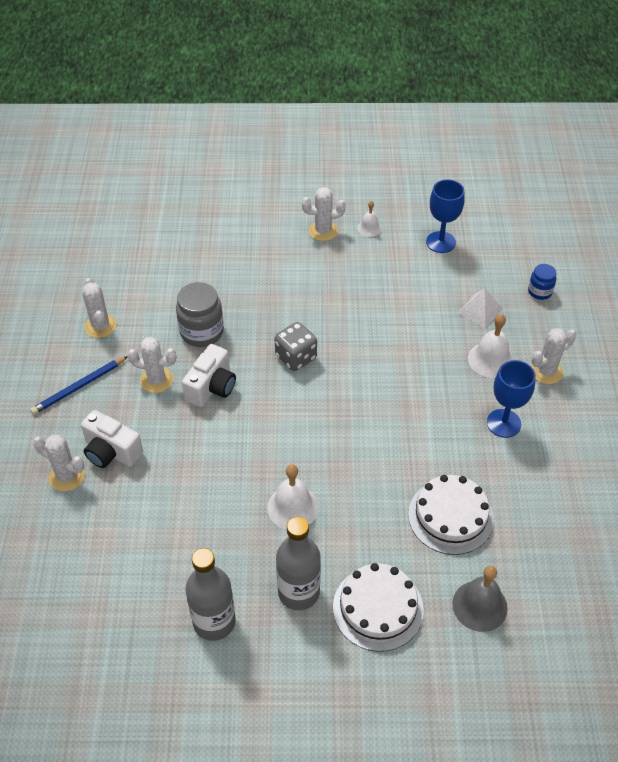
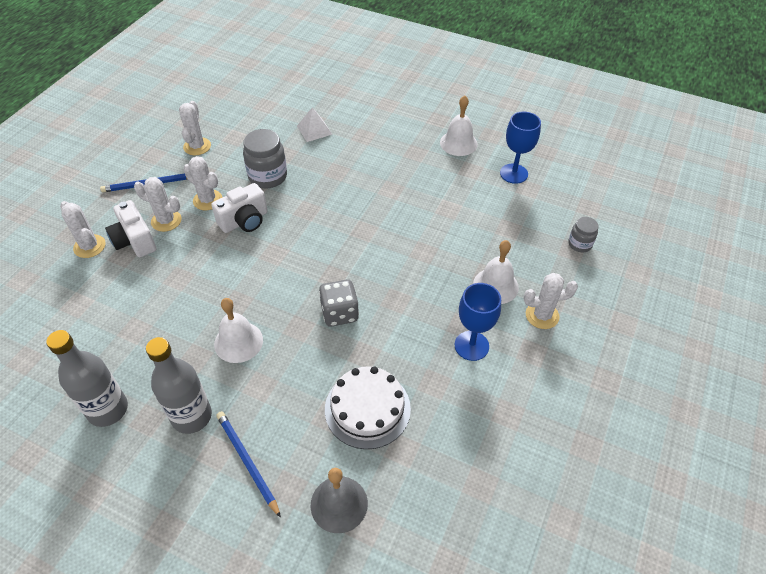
camera: 25 degrees right, 0 degrees up
(296, 357) = (327, 222): grey dice -> grey dice (339, 313)
(323, 231) = (418, 133): white cactus -> white cactus (166, 221)
(369, 228) = (458, 143): white bell -> white bell, size x1.71
(378, 608) = (247, 462): white cake -> blue pencil
(480, 310) = (512, 241): white pyramid -> white pyramid (314, 130)
(539, 291) = (580, 244): blue jar -> grey jar

